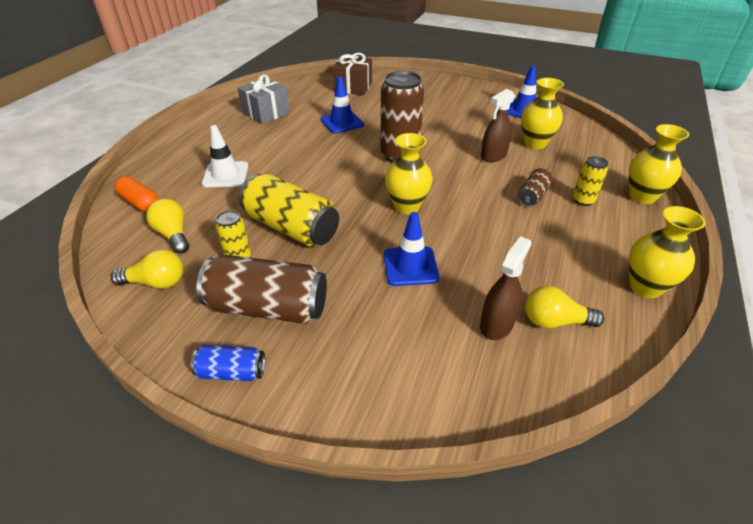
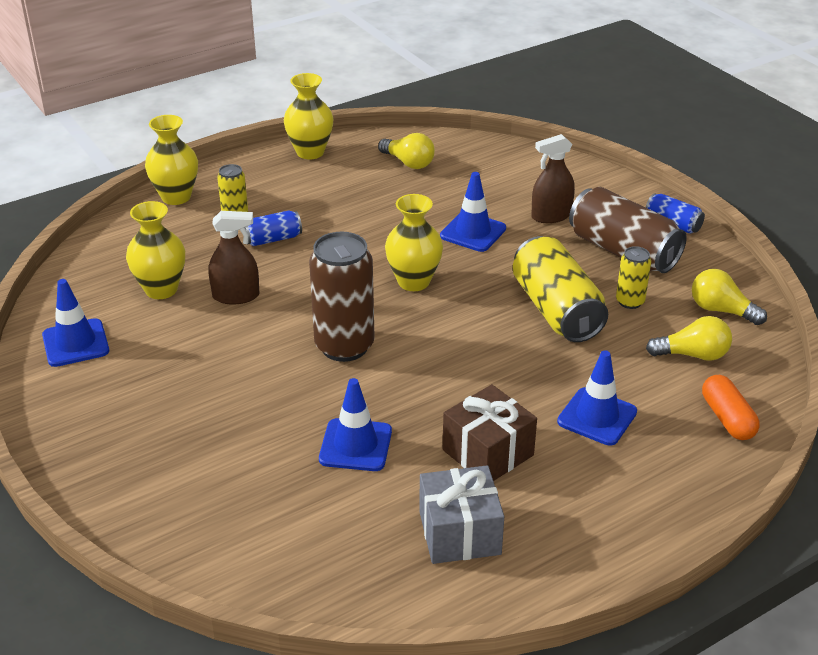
camera: 145 degrees left, 5 degrees down
(173, 235) = (693, 355): yellow light bulb -> yellow light bulb turned 90 degrees counterclockwise
(225, 175) = (597, 417): white traffic cone -> blue traffic cone
(353, 87) = (240, 535): brown gift -> brown gift (488, 452)
(496, 324) = (452, 176): brown spray bottle -> brown spray bottle (551, 216)
(533, 195) = (273, 239): brown can -> blue can

